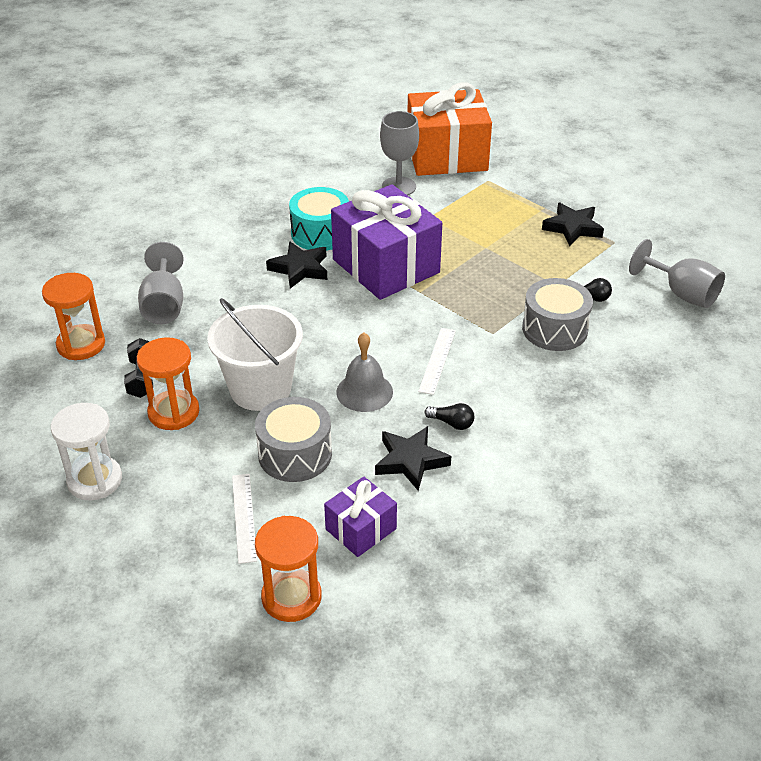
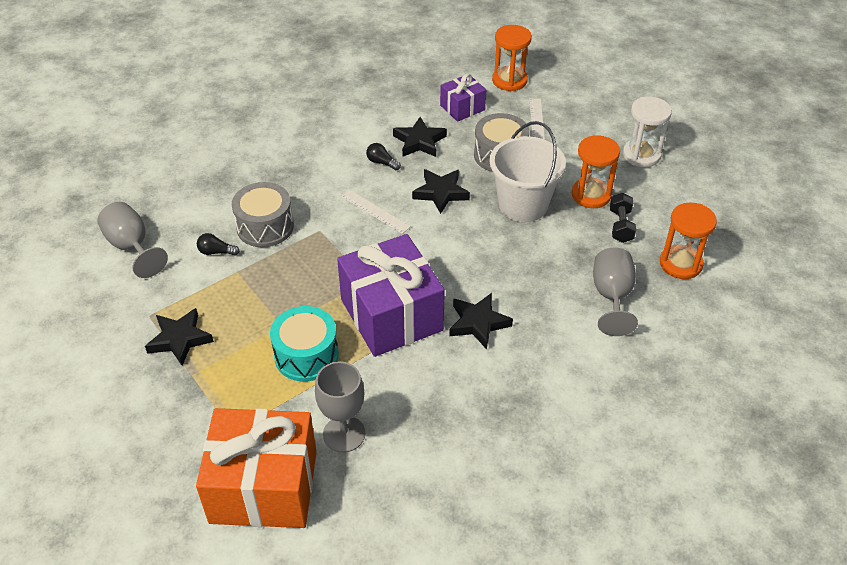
camera: 170 degrees left, 5 degrees up
(320, 233) = (450, 369): turquoise drum -> turquoise drum (306, 355)
(364, 392) = (441, 193): grey bell -> black star
(437, 360) = (375, 211): white ruler -> white ruler turned 75 degrees counterclockwise

